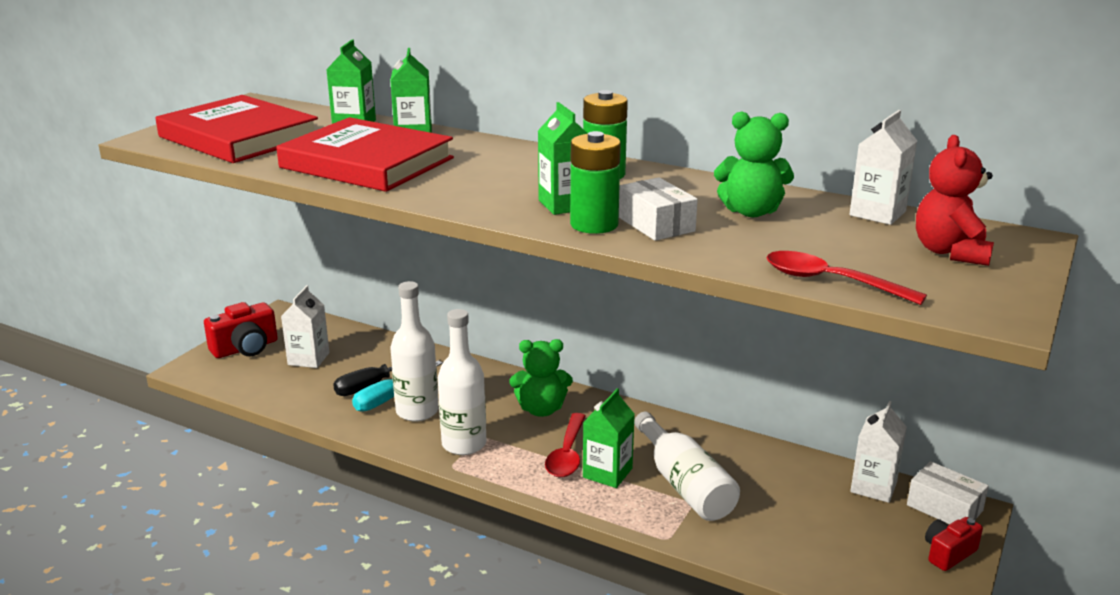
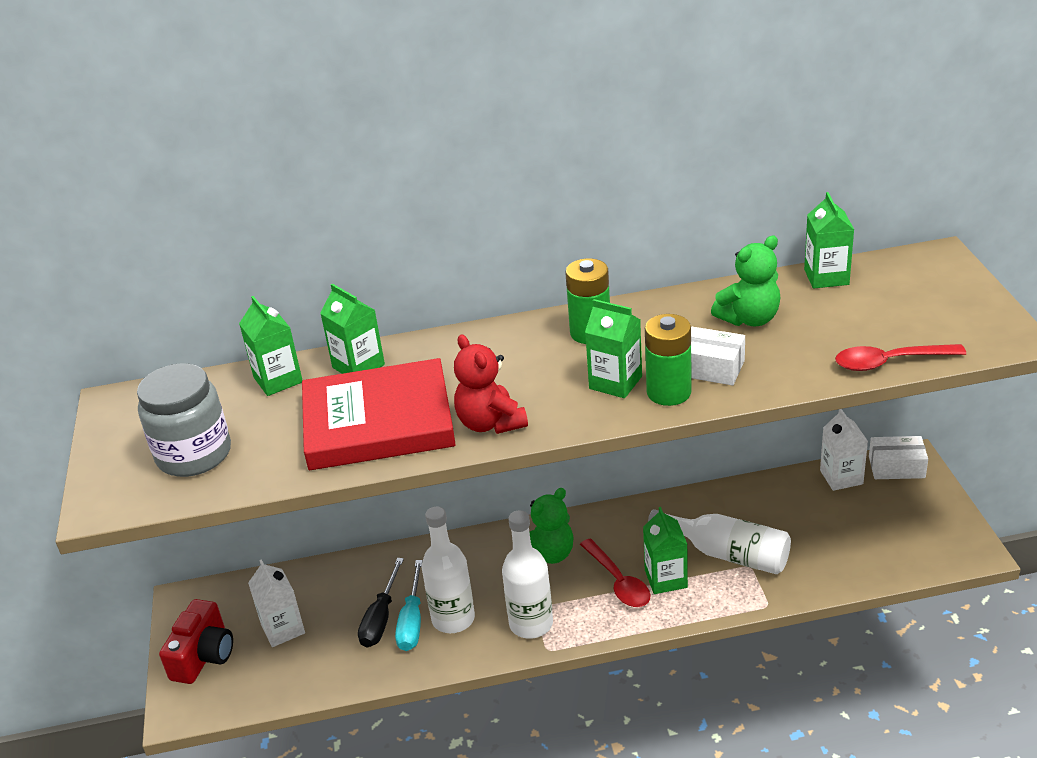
camera: 35 degrees left, 10 degrees up
(238, 137) = (194, 454): red book -> grey jar
(877, 213) = (826, 277): white carton -> green carton
(948, 553) = (933, 501): red camera -> none
(950, 252) = (915, 293): red teddy bear -> red teddy bear (490, 423)

